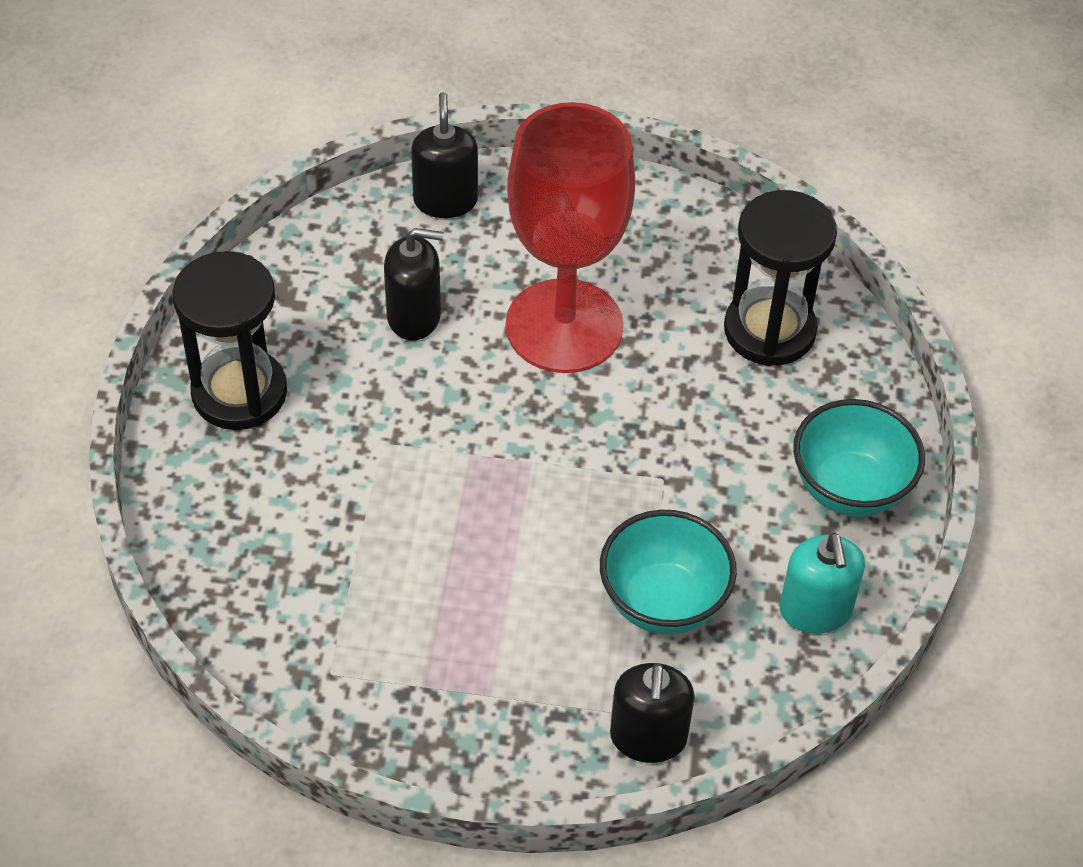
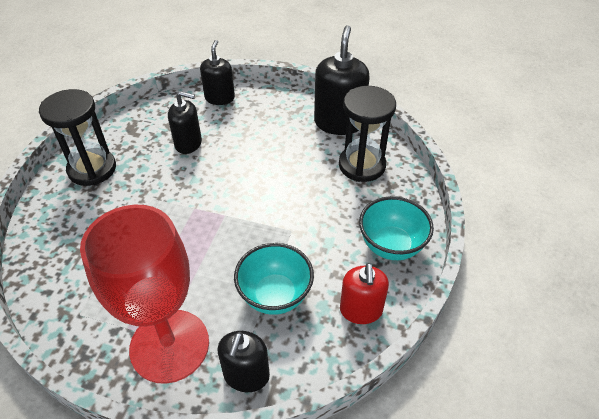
camera: 10 degrees right, 5 degrees down
(564, 326) = (259, 154): red goblet -> red goblet (169, 345)
(706, 237) = (338, 123): none -> black soap dispenser
(815, 610) = (361, 310): turquoise soap dispenser -> red soap dispenser

